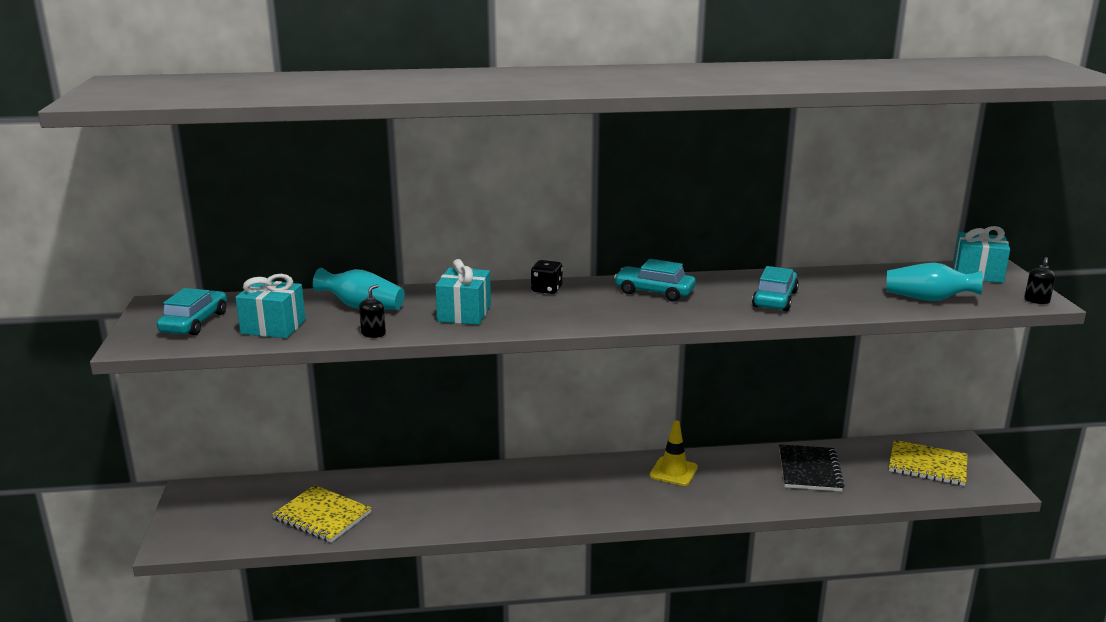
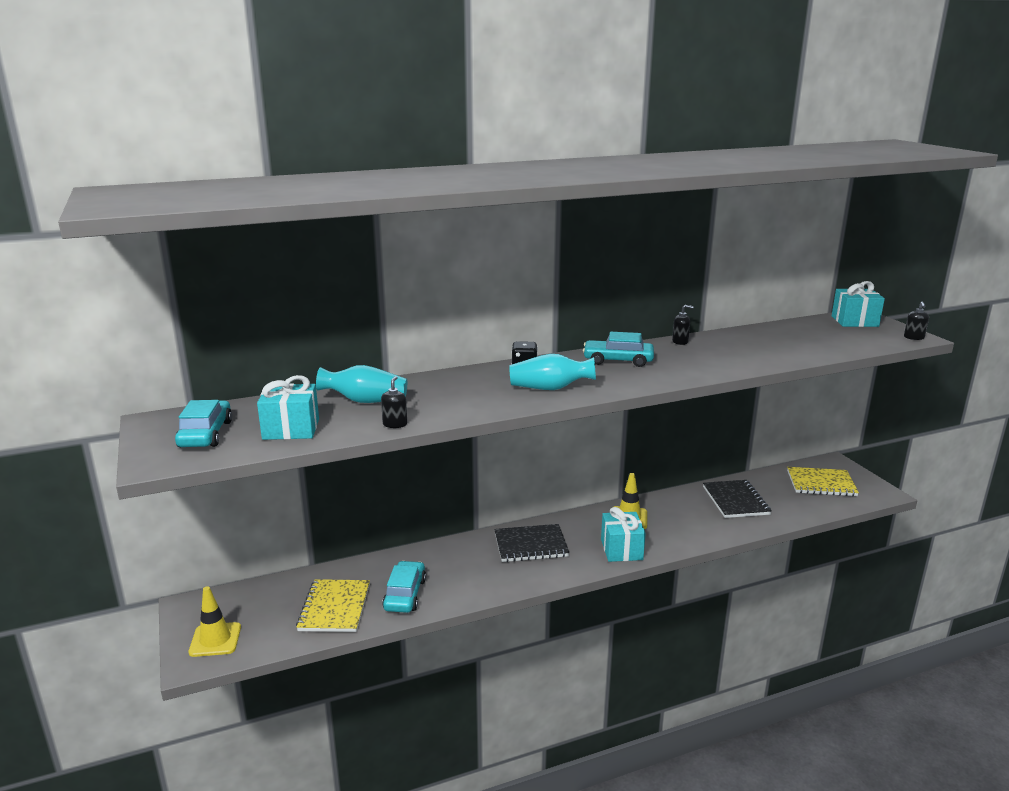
camera: 15 degrees left, 0 degrees up
(199, 528) = (215, 640): none -> yellow traffic cone
(322, 516) = (334, 607): yellow notebook -> yellow notebook turned 75 degrees clockwise
(464, 313) = (466, 396): turquoise gift -> turquoise gift (621, 549)
(550, 484) = (531, 545): none -> black notebook
(742, 278) = (680, 342): none -> black soap dispenser
(775, 299) = (720, 356): turquoise car -> turquoise car (405, 594)
(928, 299) = (836, 344): turquoise vase -> turquoise vase (550, 388)

